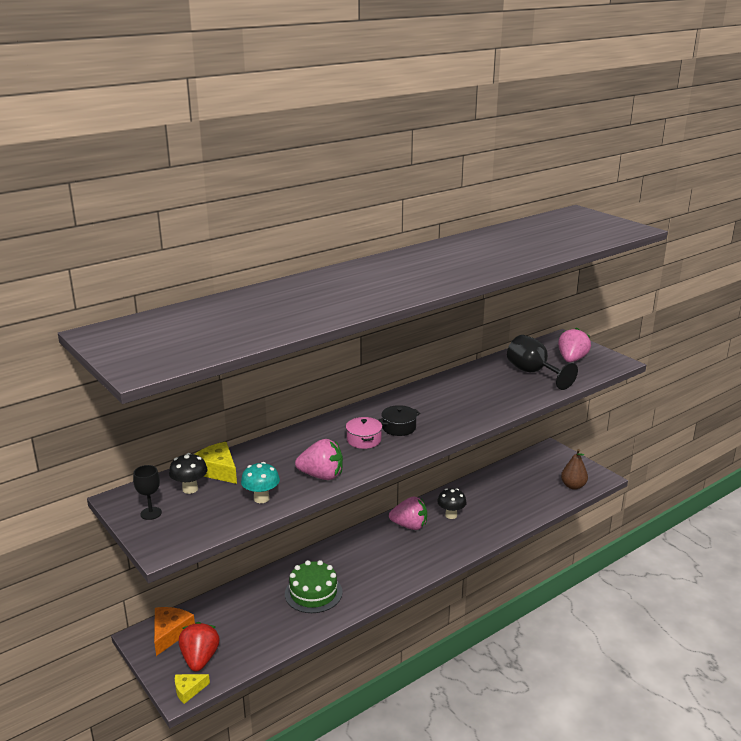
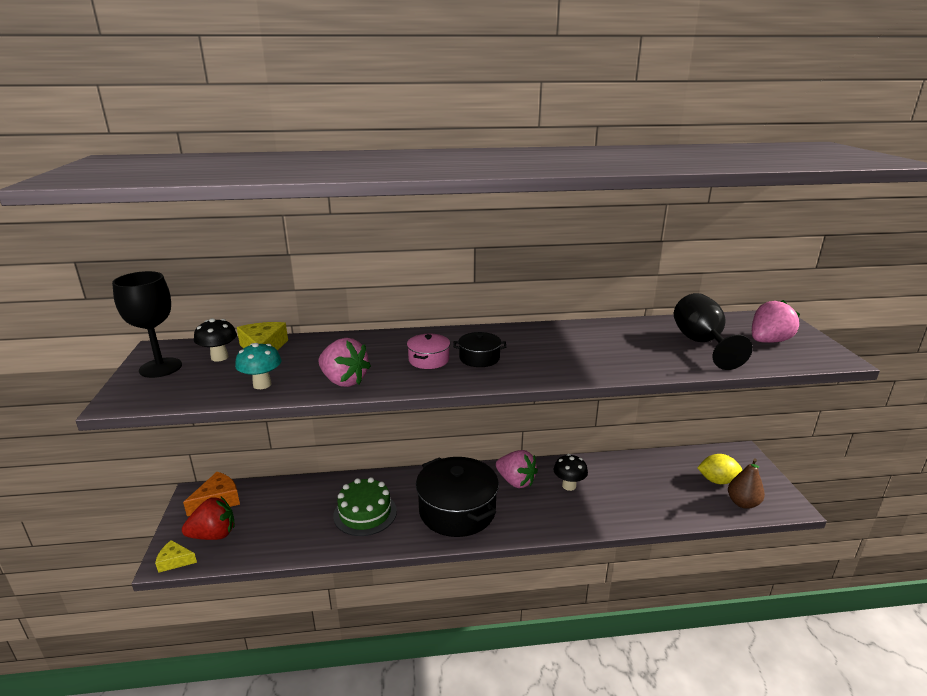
camera: 30 degrees right, 0 degrees up
(151, 513) = (160, 368): black goblet -> black goblet, size x1.79
(200, 659) = (214, 535): red strawberry -> red strawberry turned 45 degrees clockwise
(384, 563) = (457, 510): none -> black pot
(547, 475) = (717, 481): none -> yellow lemon

